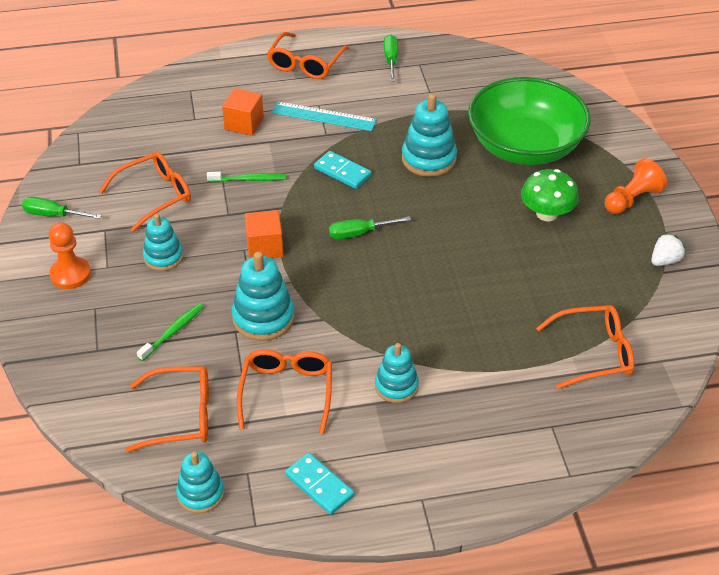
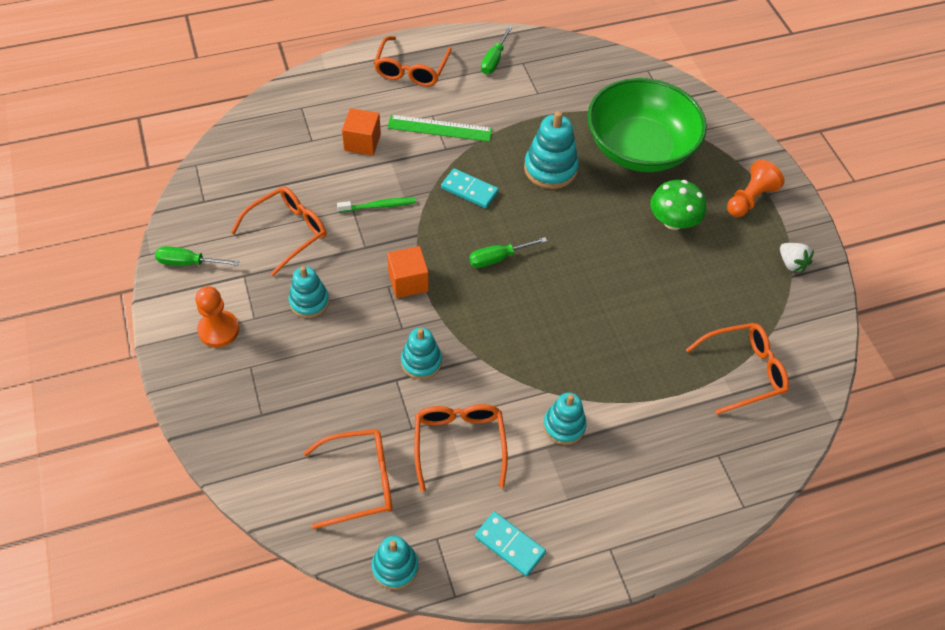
camera: 10 degrees left, 10 degrees up
(172, 332) = (334, 387): green toothbrush -> none
(263, 318) = (421, 362): turquoise stacking toy -> turquoise stacking toy, size x0.67
(323, 116) = (439, 128): turquoise ruler -> green ruler
(391, 60) = (494, 60): green screwdriver -> green screwdriver turned 150 degrees counterclockwise
(665, 260) = (791, 263): white strawberry -> white strawberry turned 105 degrees clockwise

